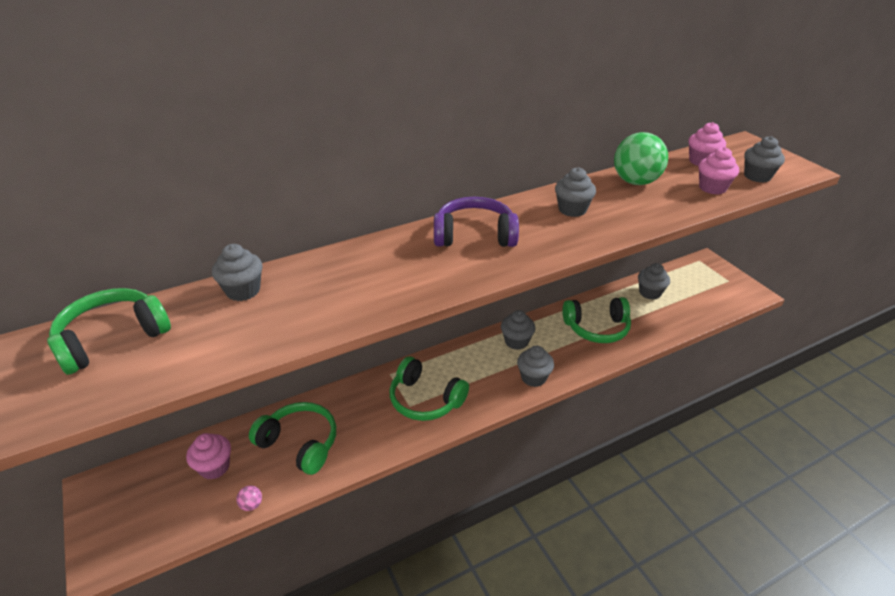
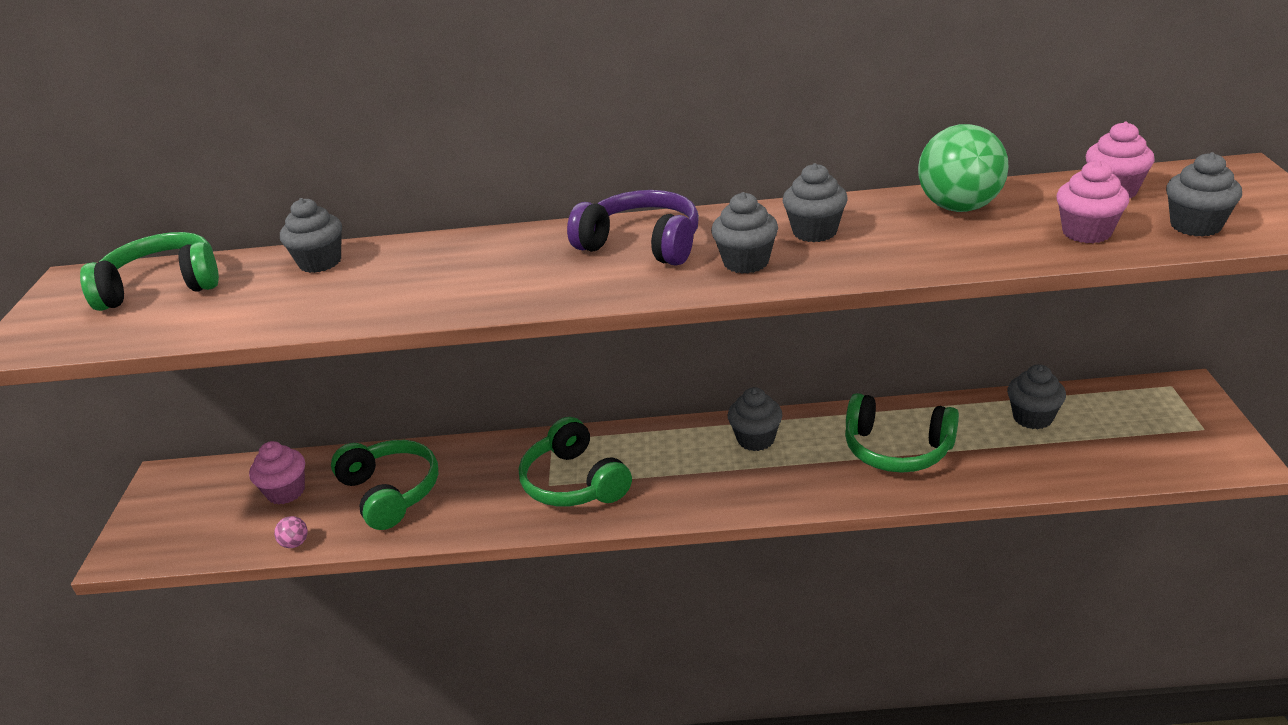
camera: 30 degrees right, 5 degrees down
(533, 377) = (744, 493): grey cupcake -> grey cupcake (746, 262)

